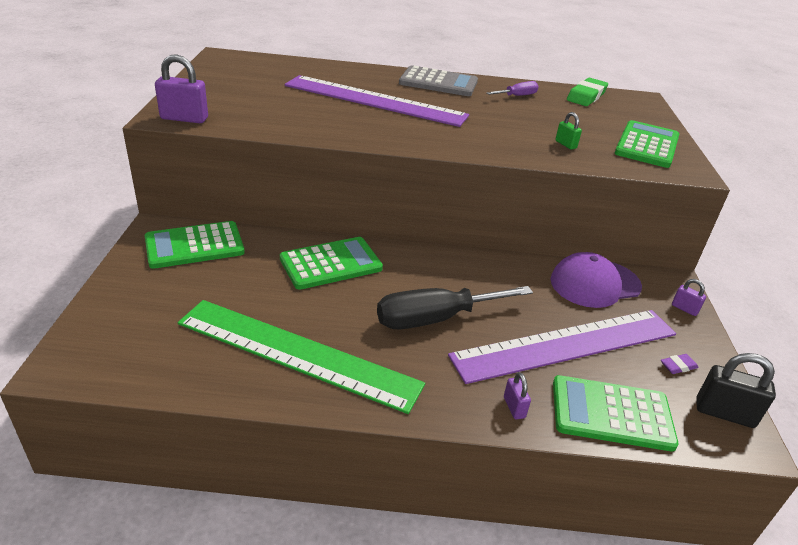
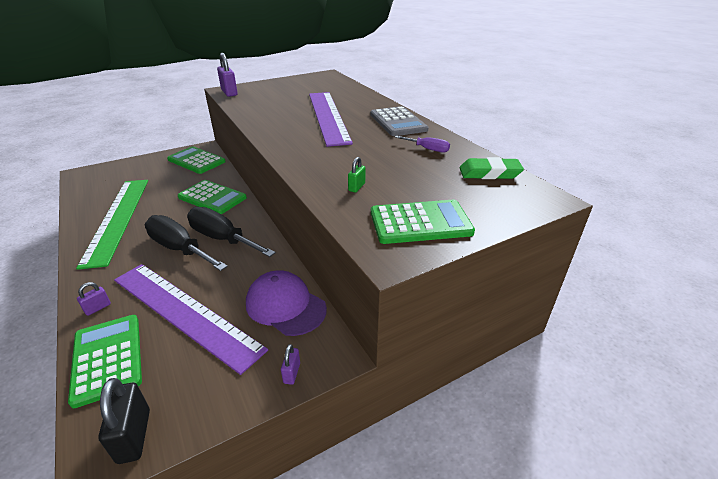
camera: 60 degrees right, 0 degrees up
(441, 284) = (222, 238): none -> black screwdriver
(678, 366) = (192, 387): purple eraser -> none

